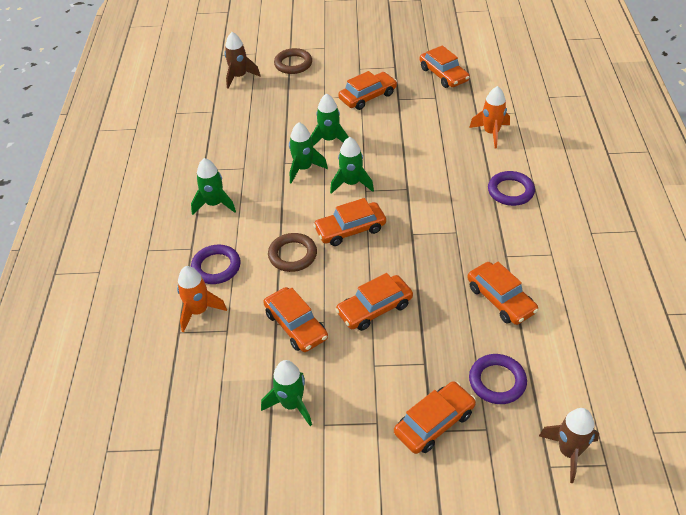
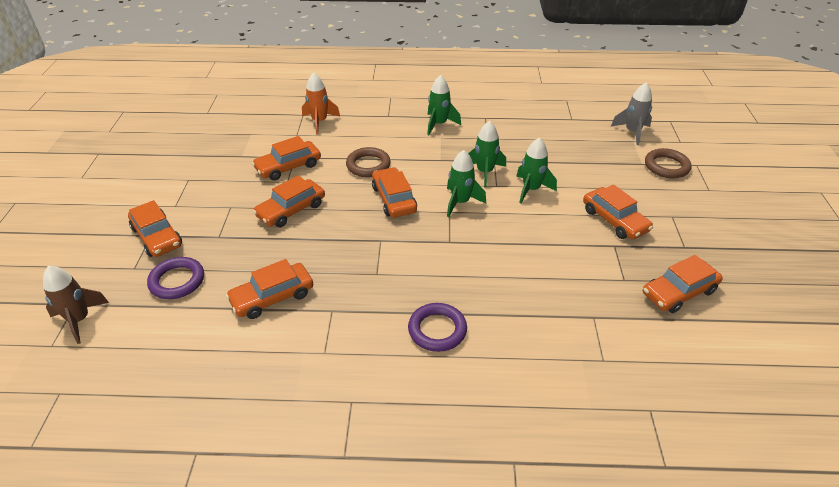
camera: 90 degrees right, 5 degrees down
(216, 267) = (364, 127): purple ring -> none
(239, 77) = (632, 132): brown rocket -> grey rocket
(292, 404) = (213, 164): green rocket -> none
(374, 308) = (291, 210): orange car -> orange car turned 105 degrees counterclockwise
(491, 133) = (552, 326): orange rocket -> none

